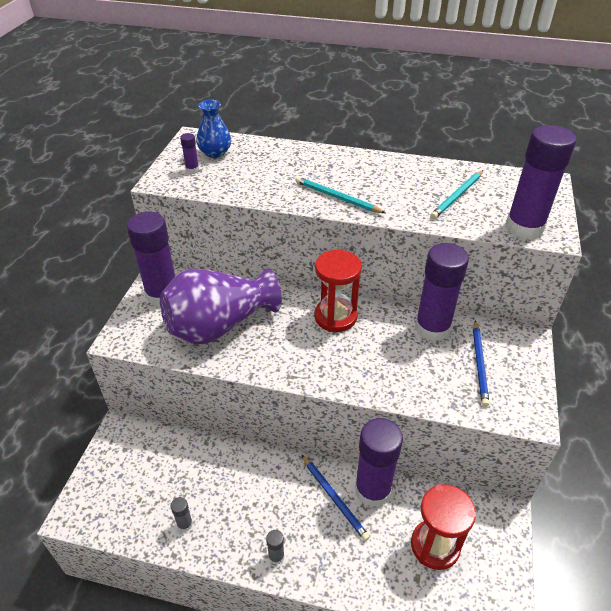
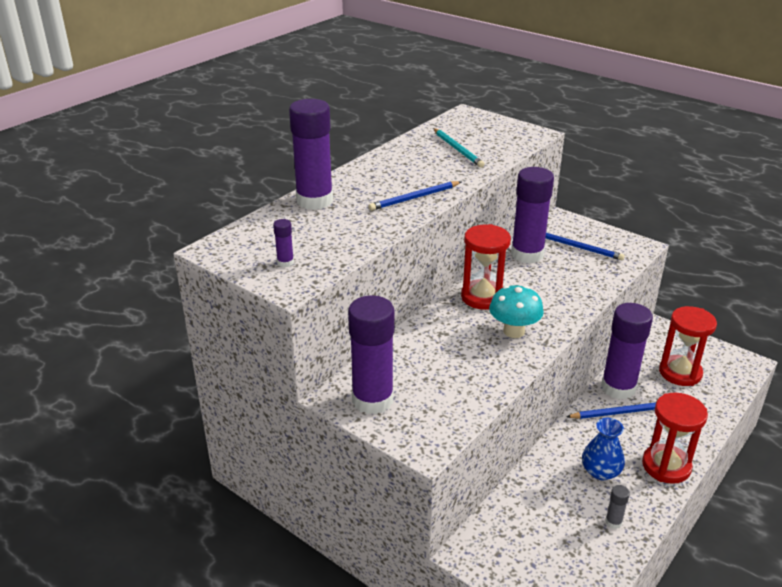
camera: 65 degrees left, 10 degrees down
(215, 153) = (264, 242): blue vase -> blue vase (600, 471)
(219, 325) = (450, 369): purple vase -> none
(276, 556) = (666, 466): grey glue stick -> red hourglass
(295, 350) = (514, 331): none -> turquoise mushroom
(337, 197) = (414, 198): turquoise pencil -> blue pencil
(524, 227) = (519, 139): purple glue stick -> purple glue stick (314, 200)

